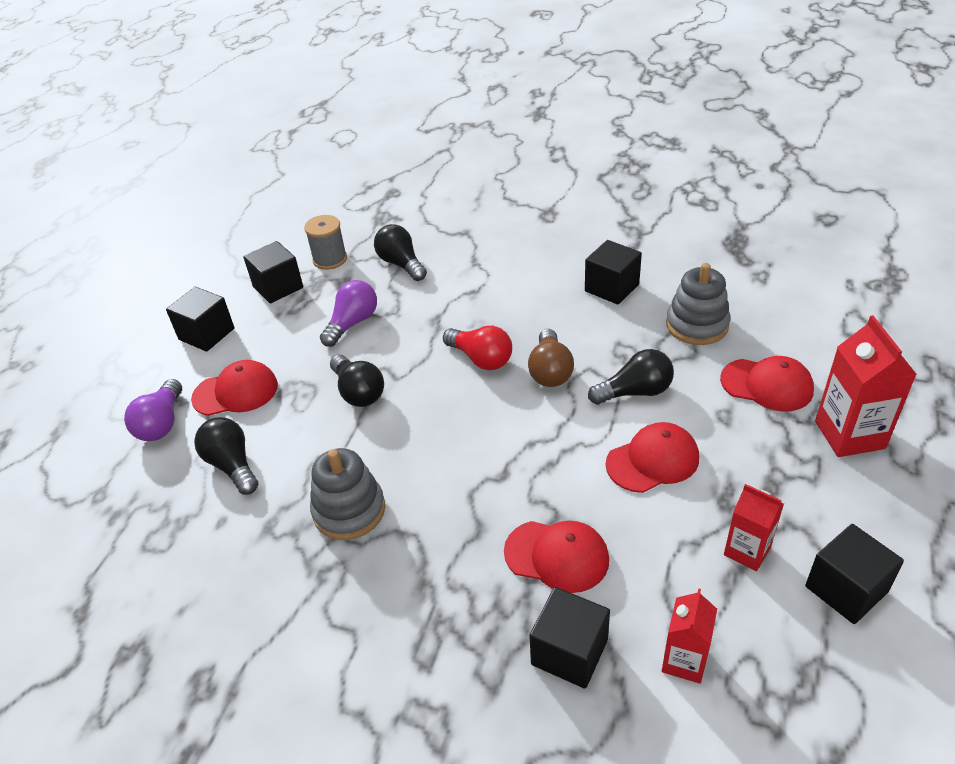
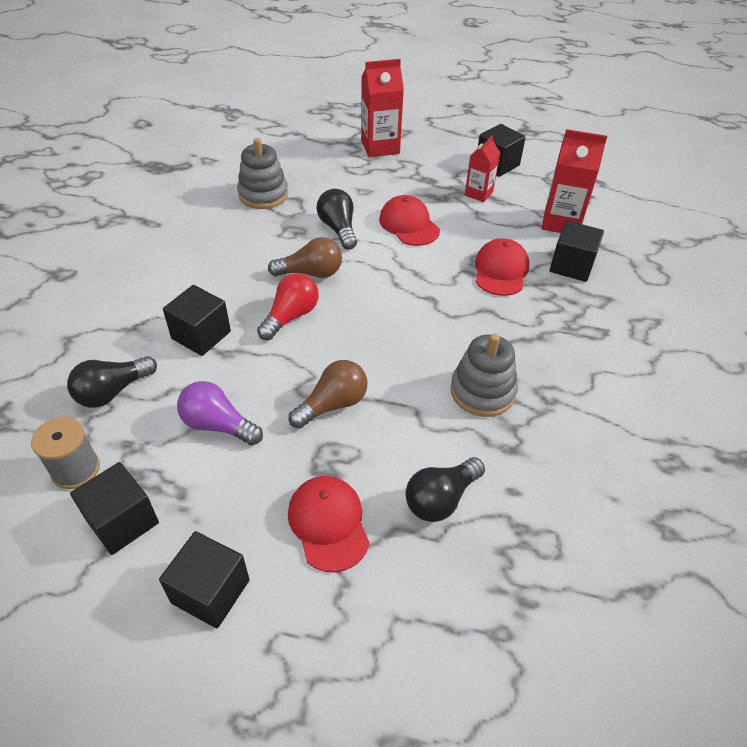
camera: 100 degrees left, 5 degrees up
(162, 423) = (382, 597): purple light bulb -> none
(358, 392) = (333, 404): black light bulb -> brown light bulb
(611, 288) = (203, 235): black cube -> black cube (201, 335)
(684, 660) = (561, 222): red carton -> red carton, size x1.61
(767, 385) = (333, 171): red cap -> none

